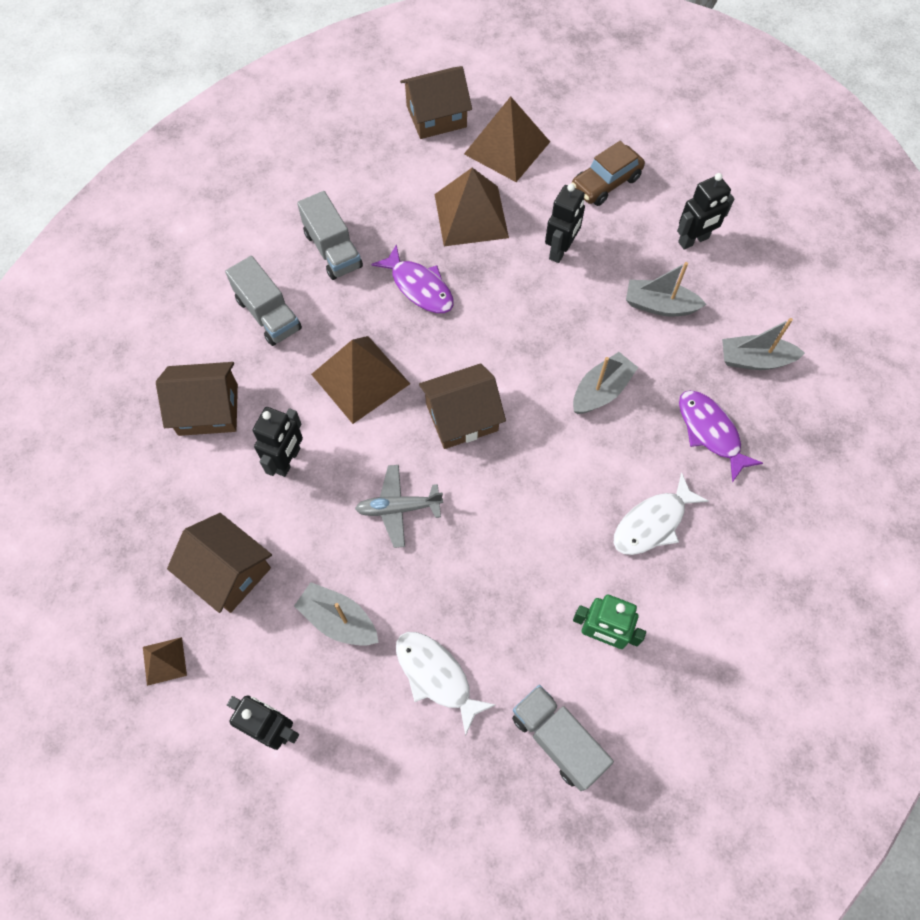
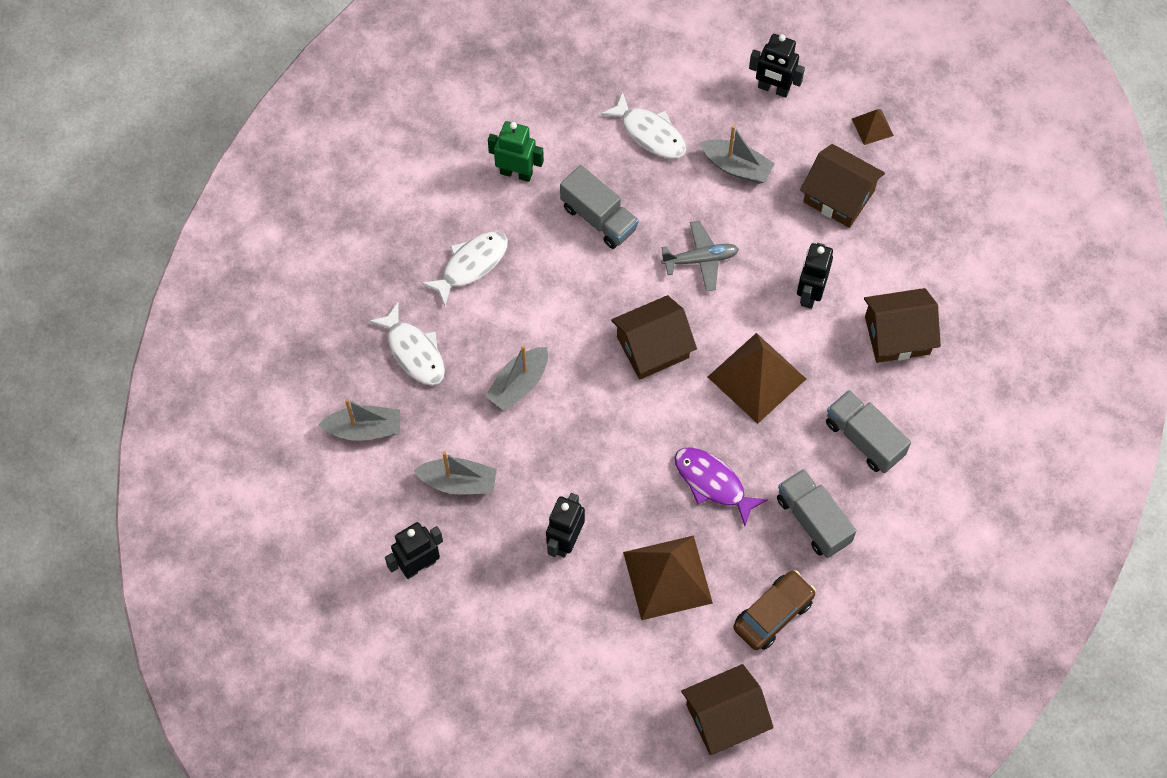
camera: 175 degrees right, 0 degrees up
(507, 147) = (635, 677): brown pyramid -> none
(557, 739) = (550, 98): grey truck -> grey truck (598, 218)
(605, 183) = (516, 635): brown car -> brown car (773, 614)
(710, 432) = (414, 351): purple fish -> white fish

